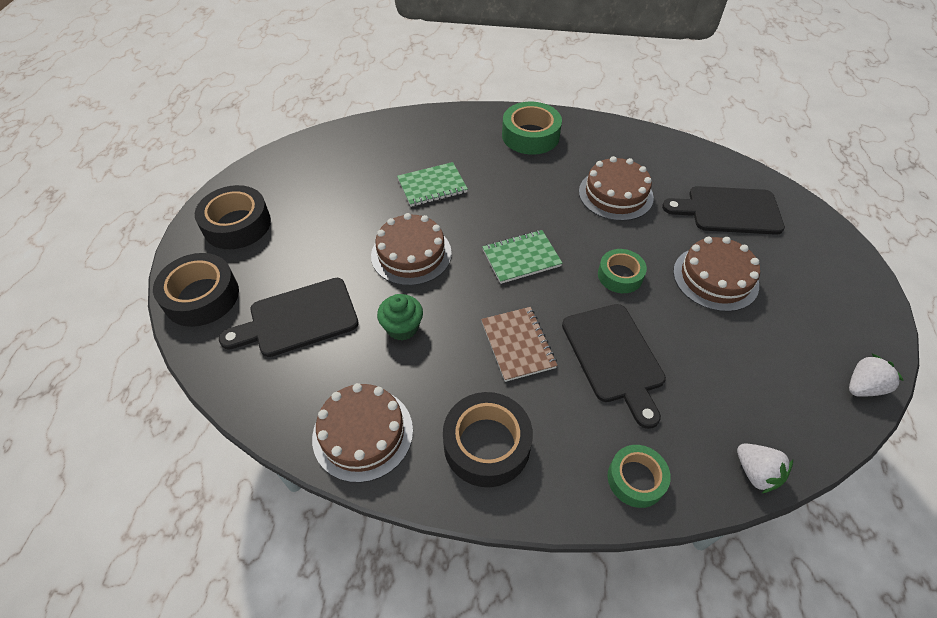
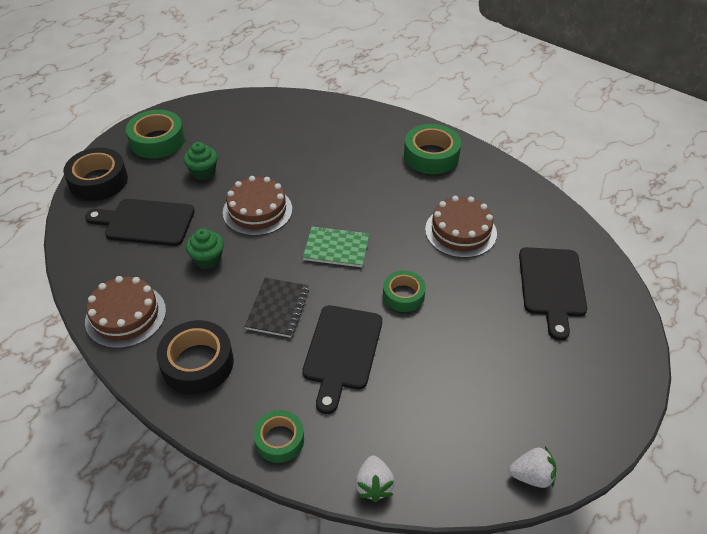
camera: 30 degrees right, 5 degrees down
(237, 224) = (157, 141): black tape -> green tape
(318, 238) = (203, 172): none -> green cupcake
(432, 186) = (316, 166): green notebook -> none
(518, 345) = (278, 308): brown notebook -> black notebook
(715, 278) = (484, 333): brown cake -> none
(729, 211) = (552, 286): black cutting board -> black cutting board turned 120 degrees counterclockwise

